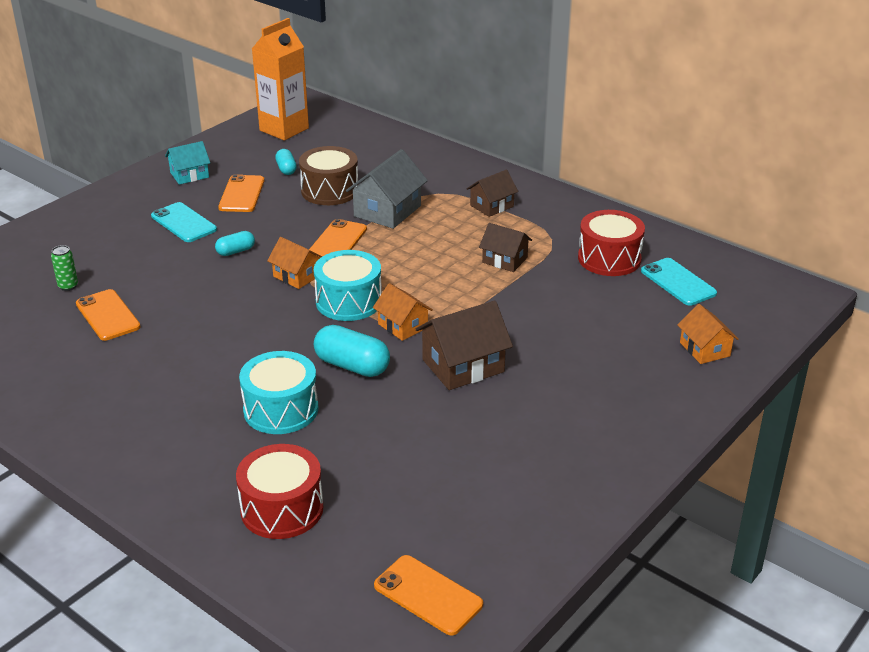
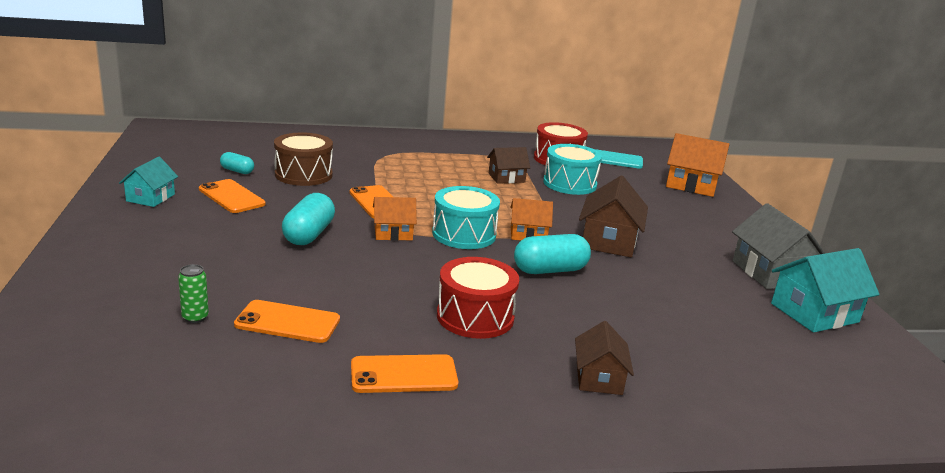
camera: 50 degrees left, 10 degrees down
(184, 223) = (218, 231): turquoise phone -> none
(236, 251) = (309, 234): turquoise capsule -> turquoise capsule, size x1.76
(281, 409) = (566, 318): turquoise drum -> turquoise drum (569, 184)
(282, 509) = (704, 378): red drum -> red drum (475, 317)
(284, 129) = (180, 147): orange carton -> none
(387, 211) = (374, 174): grey house -> grey house (770, 273)
(428, 595) = (871, 372): orange phone -> orange phone (404, 374)
(491, 206) = (436, 152): brown house -> brown house (599, 378)
(505, 527) = (814, 313): none -> turquoise house
(704, 349) = (691, 185): orange house -> orange house, size x1.59

